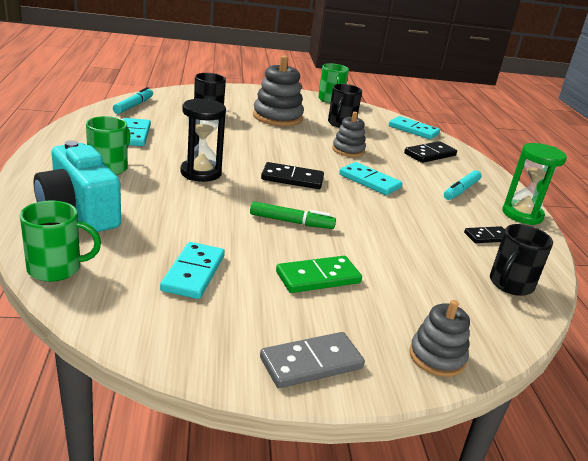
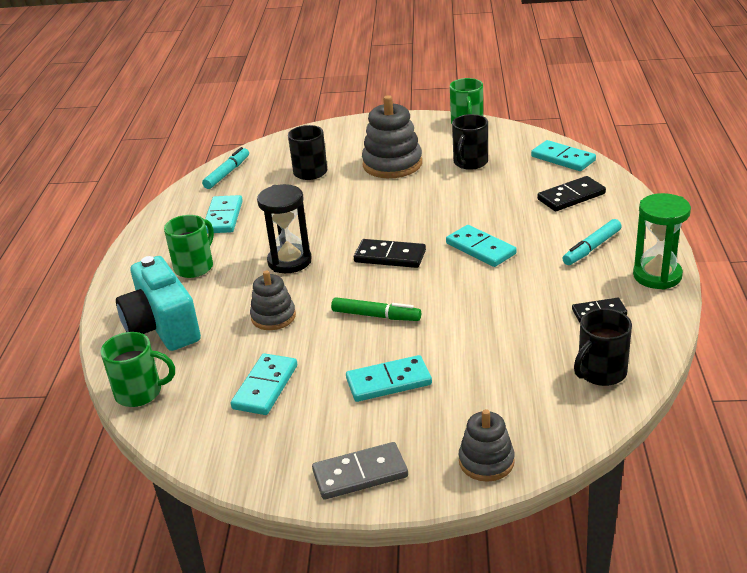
camera: 15 degrees right, 5 degrees up
(318, 277) = (388, 382): green domino -> turquoise domino
(348, 150) = (467, 204): grey stacking toy -> grey stacking toy (273, 317)

